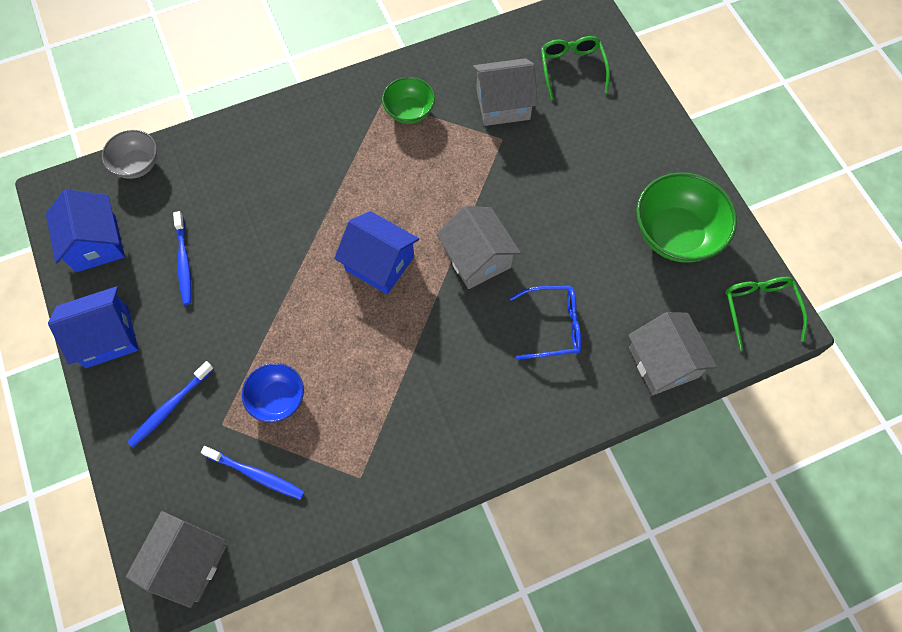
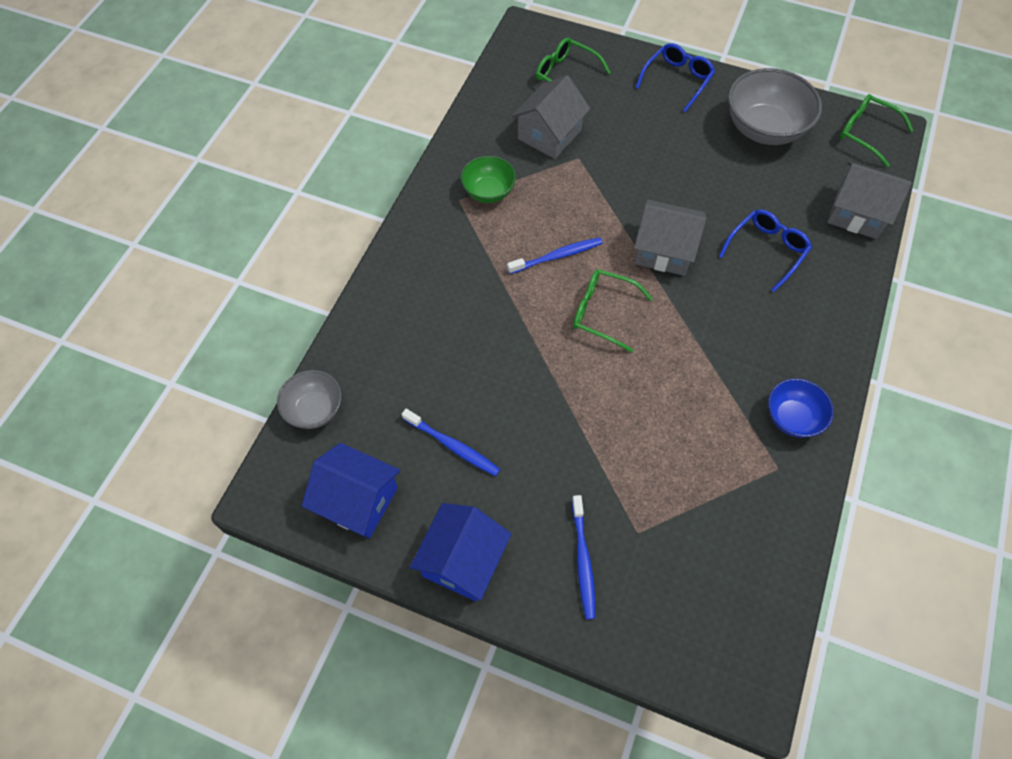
camera: 45 degrees left, 5 degrees down
(188, 562) = (742, 654): grey house -> none
(256, 475) = (708, 541): blue toothbrush -> blue toothbrush (557, 256)
(277, 399) = (654, 473): blue bowl -> blue bowl (792, 418)
(379, 263) = (602, 312): blue house -> green glasses
(655, 140) = (677, 80): none -> blue glasses
(675, 234) = (764, 129): green bowl -> grey bowl

